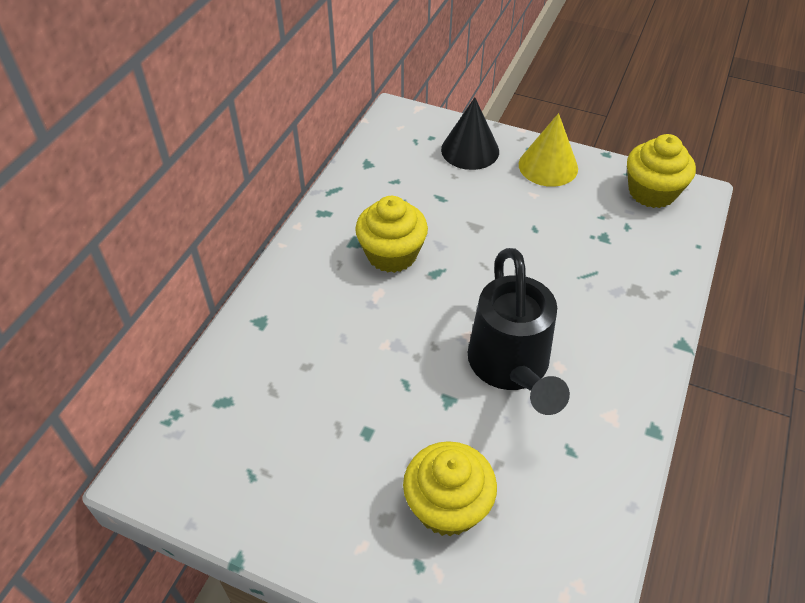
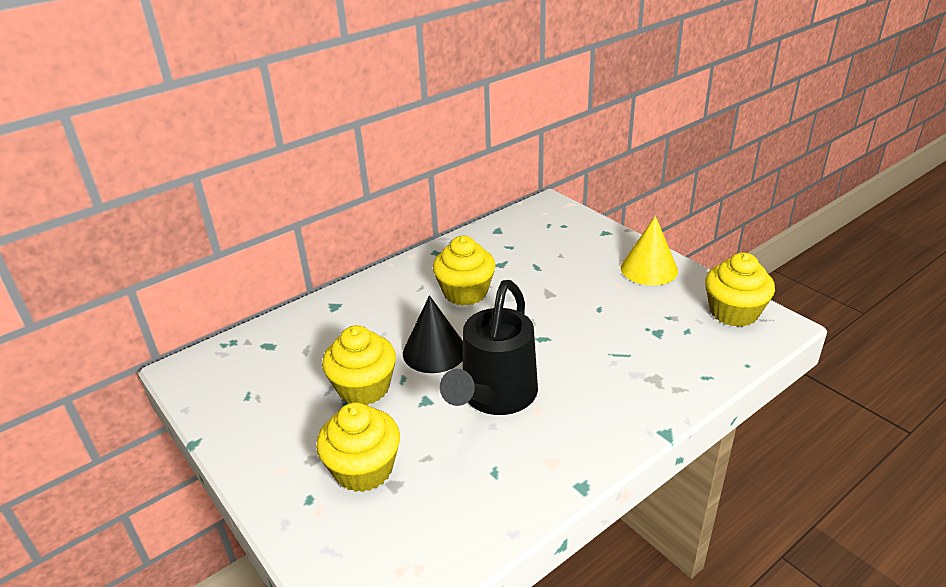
camera: 30 degrees right, 15 degrees down
(374, 411) = (364, 388): none -> yellow cupcake
(470, 150) = (589, 241): black cone -> black cone (434, 351)

